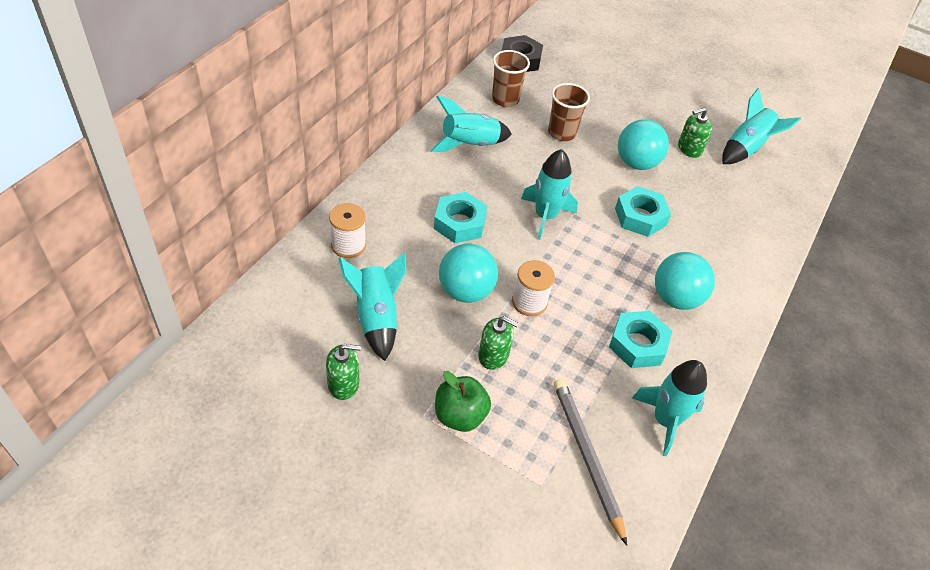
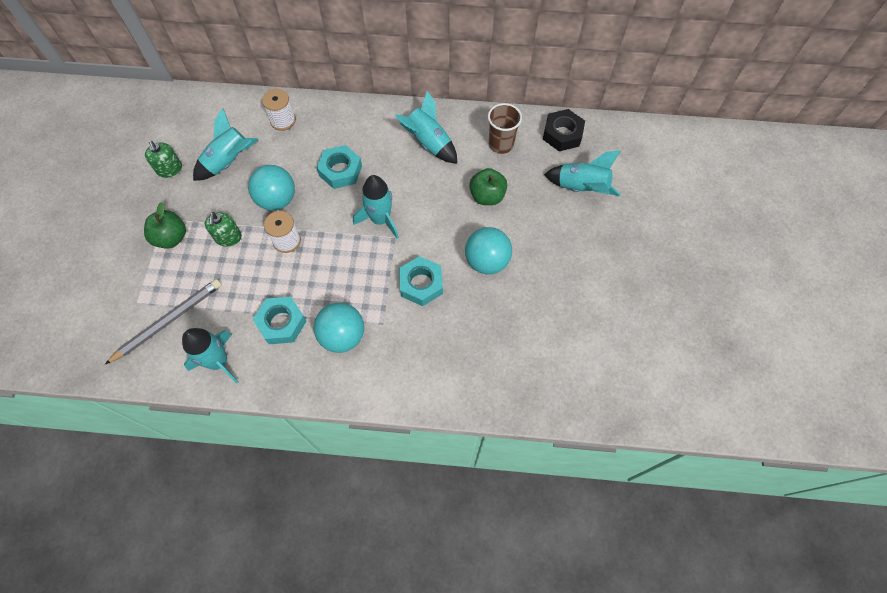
camera: 70 degrees right, 15 degrees up
(562, 133) = (487, 196): brown cup -> green apple
(689, 149) = (536, 296): green soap dispenser -> none
(746, 149) = (572, 344): turquoise rocket -> turquoise rocket (581, 188)

